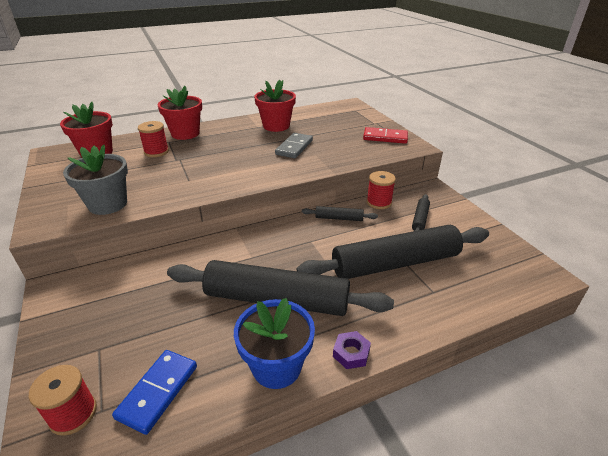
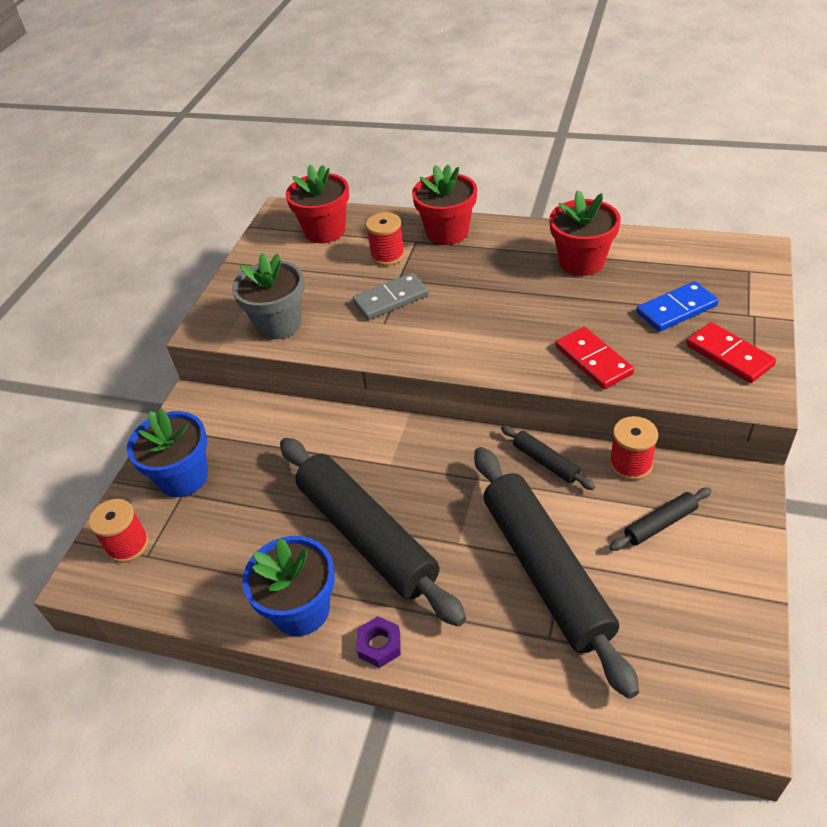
camera: 45 degrees right, 10 degrees up
(90, 338) = (183, 477): none -> blue flower pot
(158, 391) = (194, 566): blue domino -> blue domino (676, 309)
(294, 147) = (564, 318): grey domino -> grey domino (391, 299)
(329, 158) = (593, 360): none -> red domino
(395, 263) = (545, 571): black rolling pin -> black rolling pin turned 45 degrees clockwise

